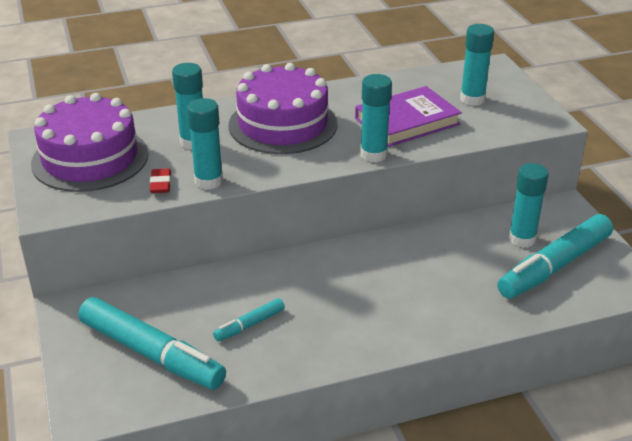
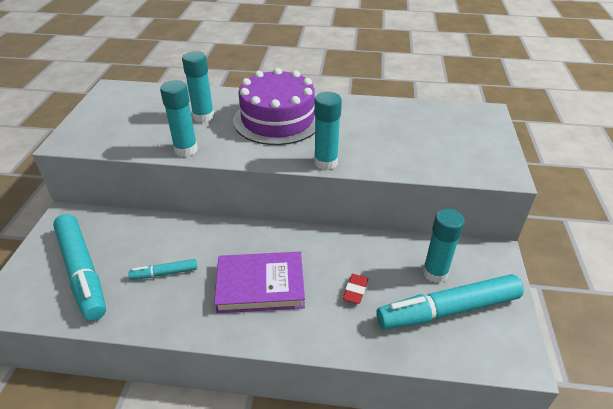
camera: 25 degrees right, 5 degrees up
(90, 158) = (127, 111): purple cake -> none
(160, 184) = (152, 142): red eraser -> red eraser (355, 291)
(407, 121) = (376, 141): purple book -> purple book (260, 285)
(472, 99) = (446, 136): turquoise glue stick -> none

